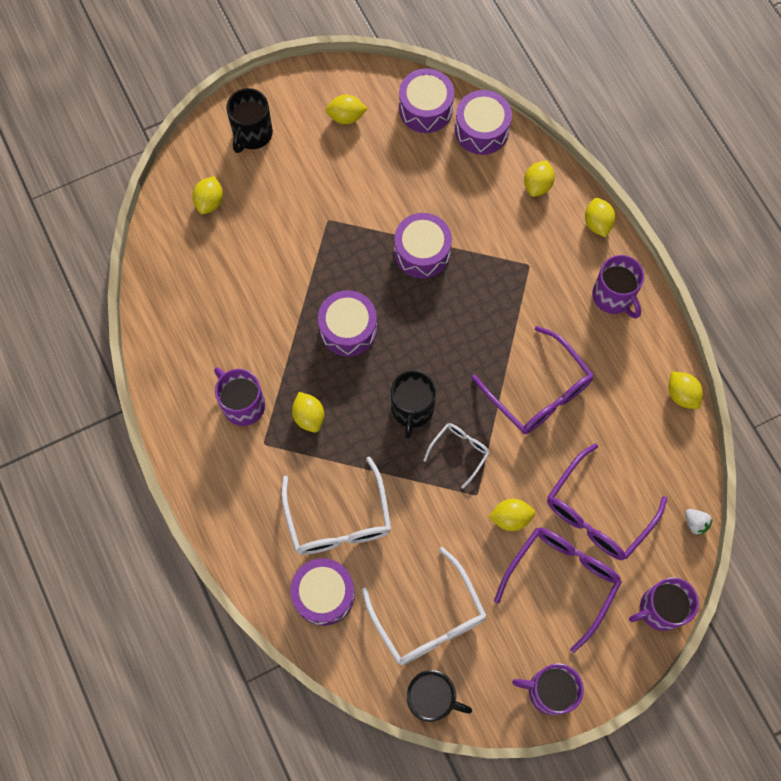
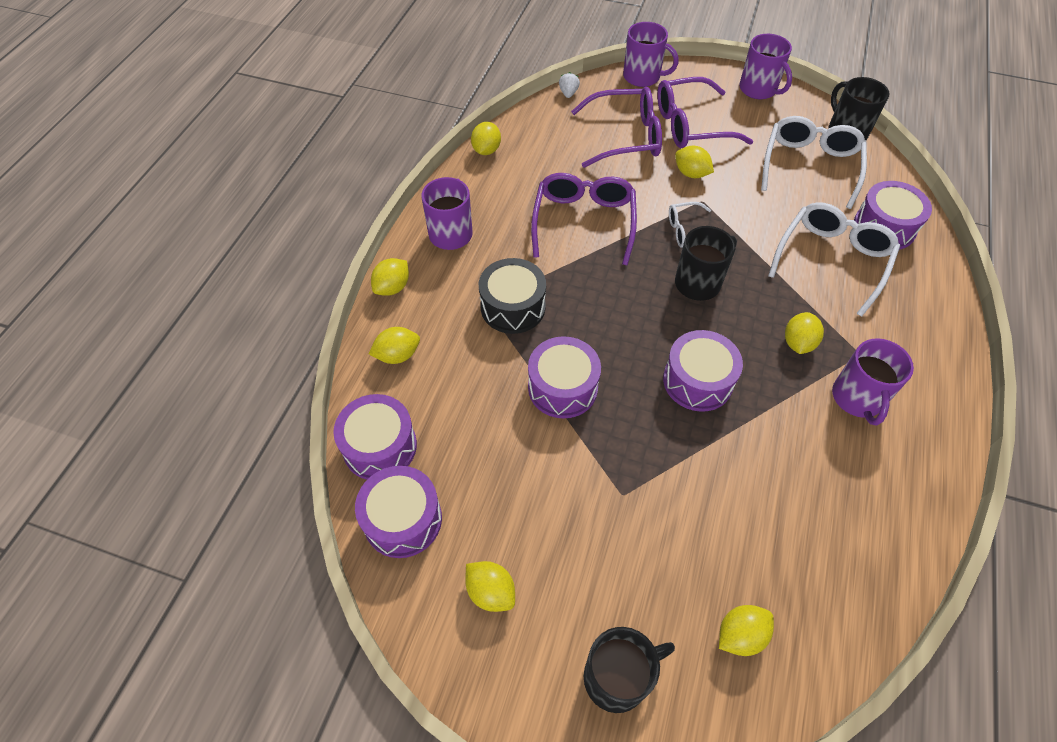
camera: 135 degrees left, 15 degrees down
(509, 278) = (513, 307): none -> black drum

